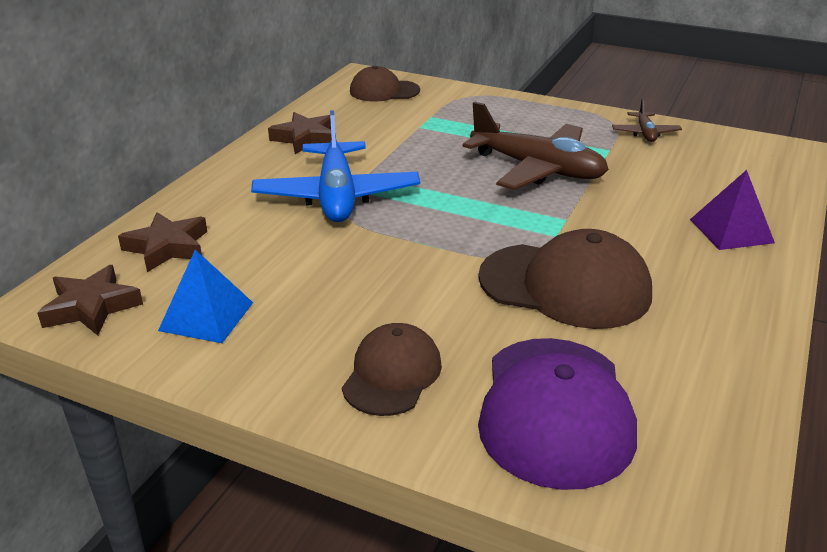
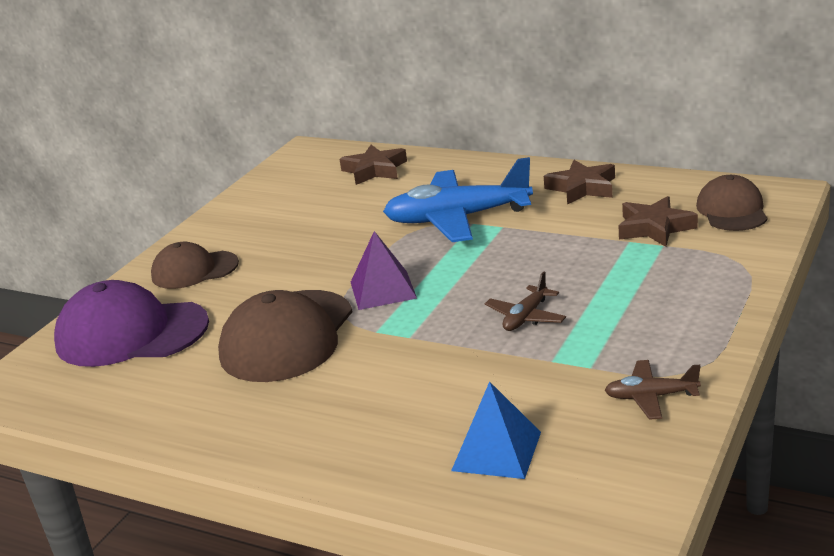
camera: 95 degrees right, 5 degrees down
(91, 307) = (301, 164): brown star -> brown star (654, 228)
(206, 316) = (281, 199): blue pyramid -> blue pyramid (496, 451)
(392, 374) = (194, 270): brown cap -> brown cap turned 150 degrees clockwise
(537, 169) = (526, 317): brown plane -> brown plane, size x0.47
(731, 231) = (376, 444): purple pyramid -> purple pyramid (383, 290)

